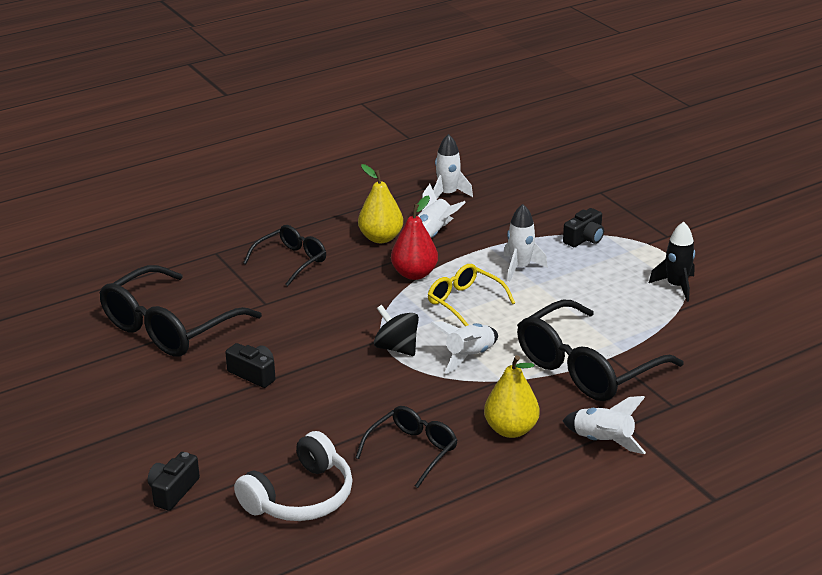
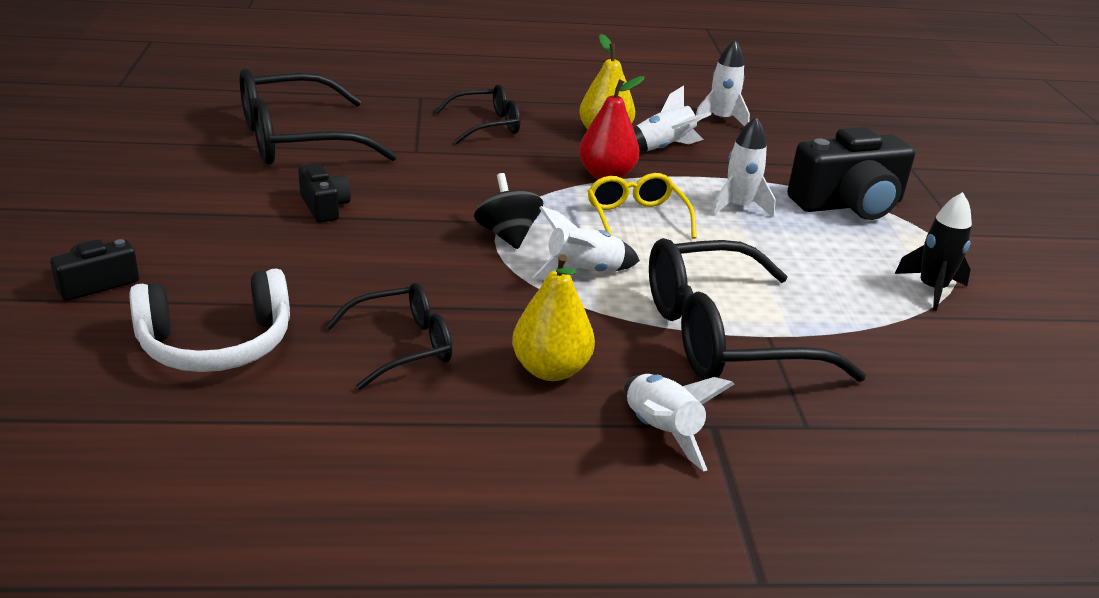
camera: 25 degrees right, 0 degrees up
(584, 239) = (848, 204): black camera -> black camera, size x1.93

